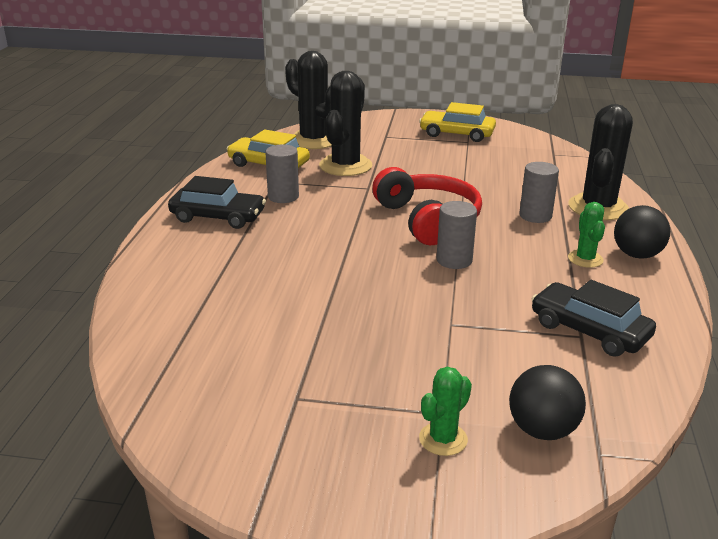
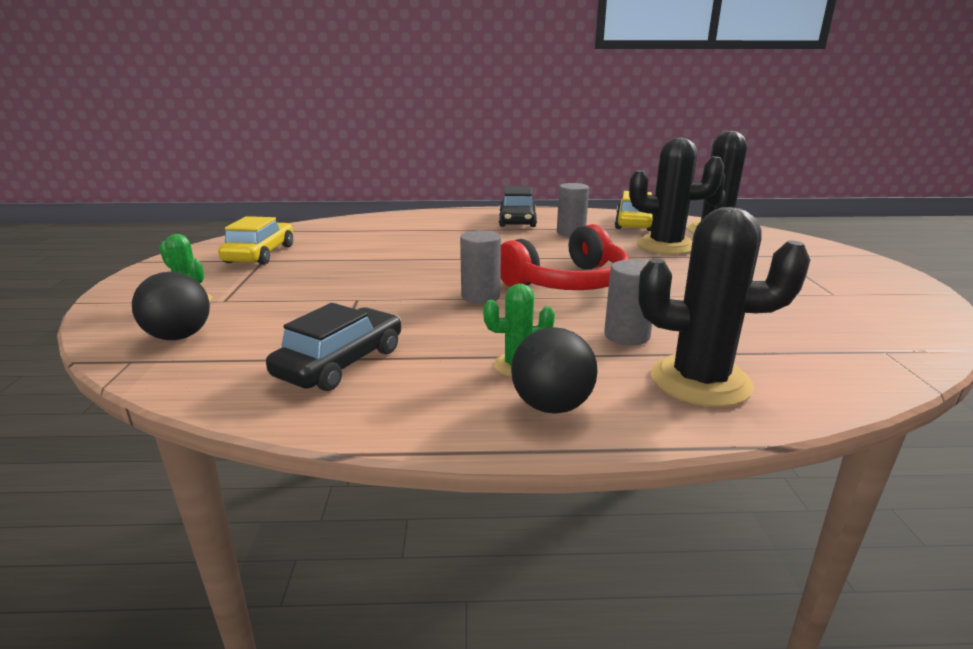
camera: 80 degrees right, 5 degrees down
(457, 134) = (849, 287): yellow car -> yellow car (260, 254)

